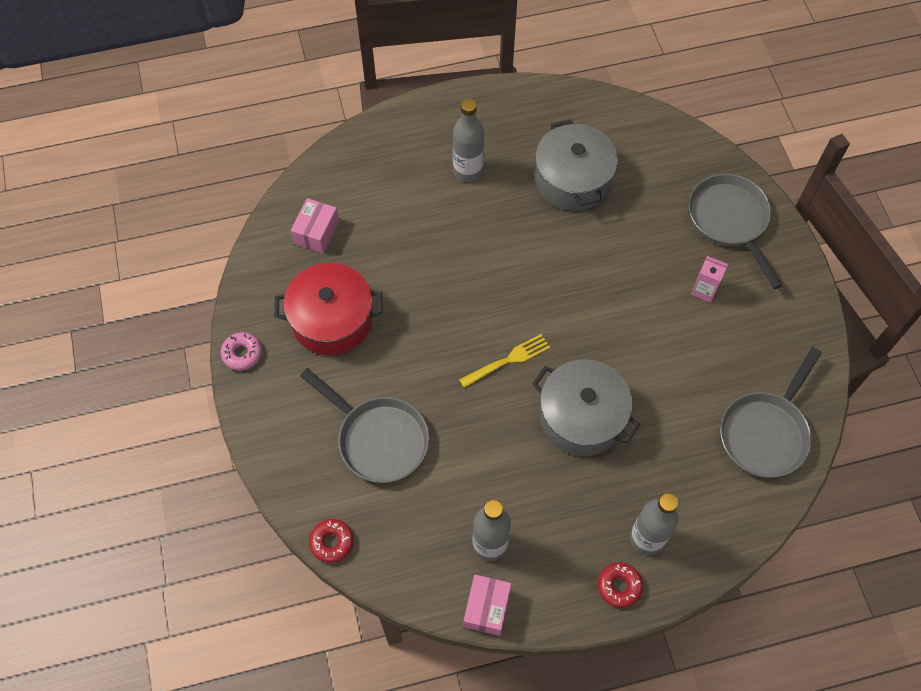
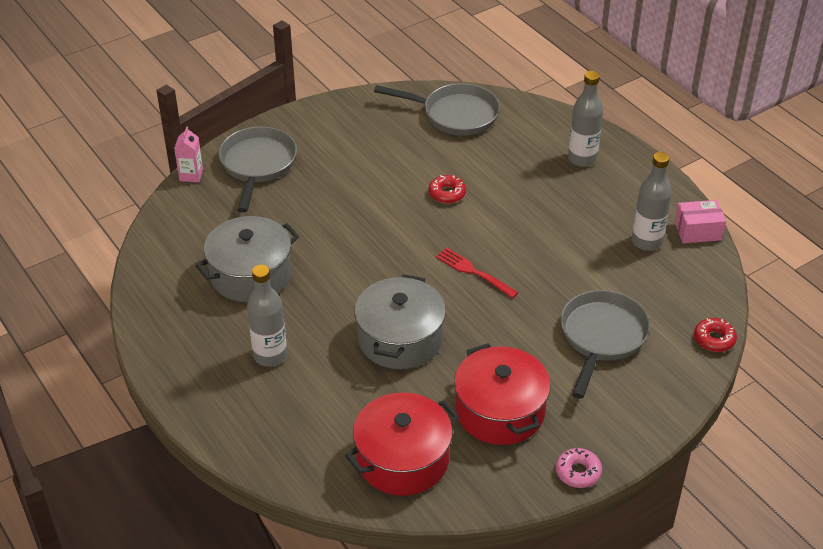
camera: 110 degrees left, 20 degrees down
(316, 232) = (402, 459): pink box -> red pot
(508, 360) = (473, 272): yellow fork -> red fork
(581, 417) = (501, 214): grey pot -> grey pot (400, 339)
(619, 586) = (629, 165): red donut -> red donut (447, 193)
(704, 290) = (338, 168): pink carton -> pink carton (191, 175)
(729, 221) = (257, 165): grey pan -> grey pan turned 135 degrees clockwise

